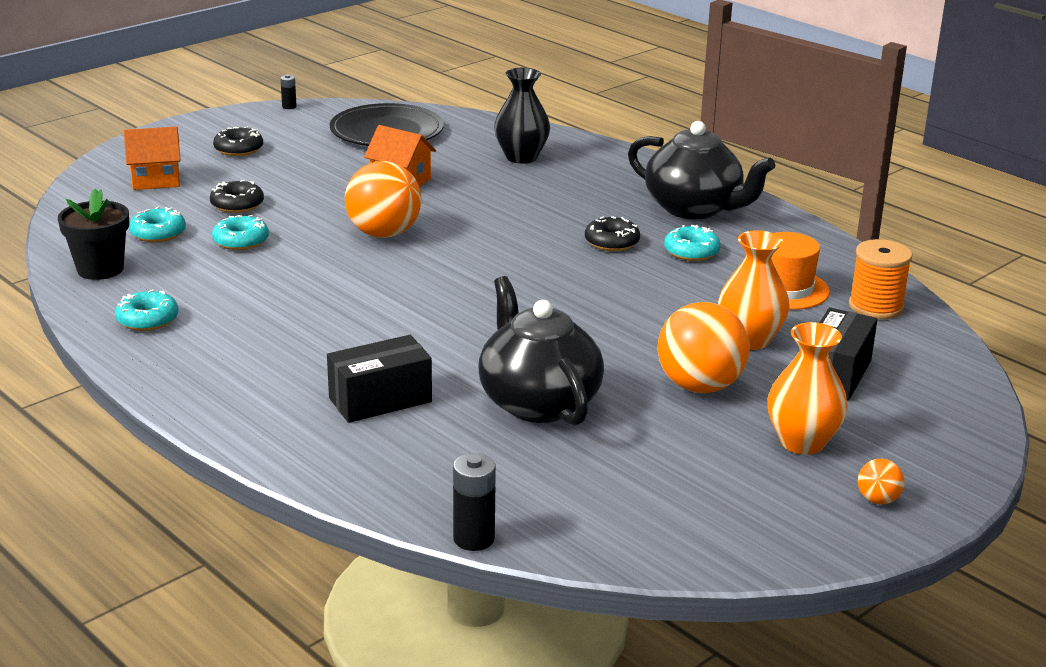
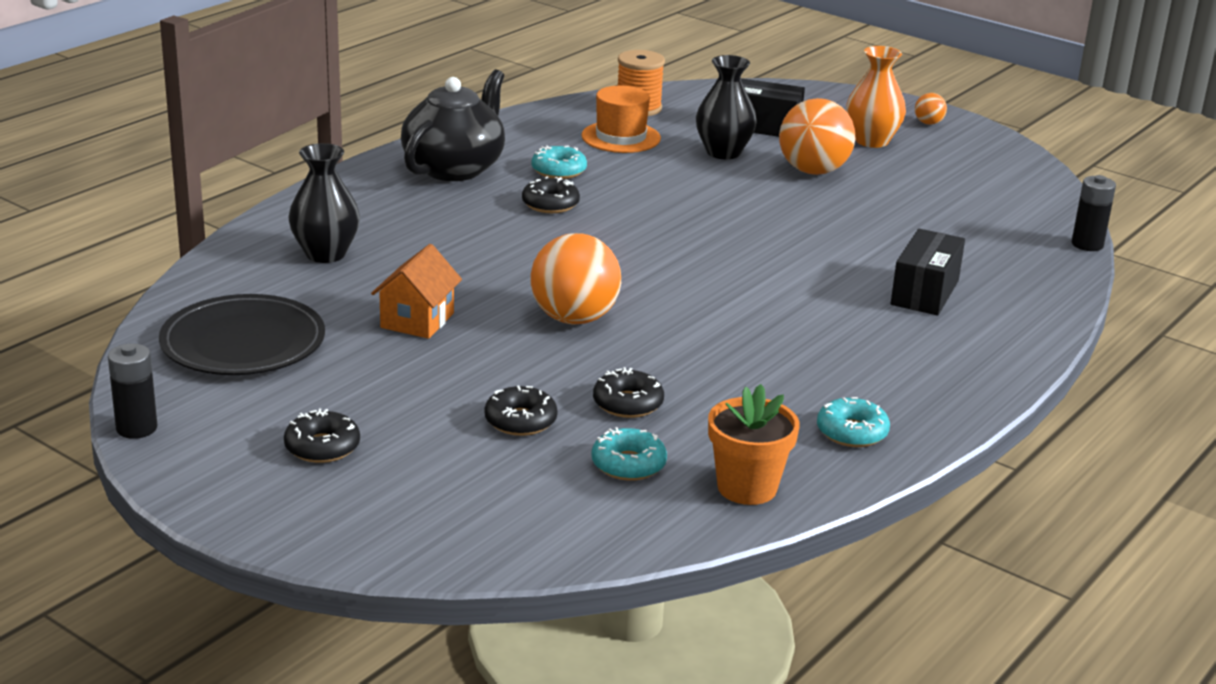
camera: 100 degrees left, 0 degrees up
(100, 269) = (747, 487): black flower pot -> orange flower pot
(156, 180) = (452, 497): orange house -> none
(241, 241) = (628, 403): turquoise donut -> black donut
(289, 106) = (136, 428): black battery -> black battery, size x1.74
(380, 400) = (924, 292): black box -> black box turned 60 degrees clockwise
(538, 402) = (880, 229): black teapot -> none
(750, 340) = (723, 152): orange vase -> black vase

